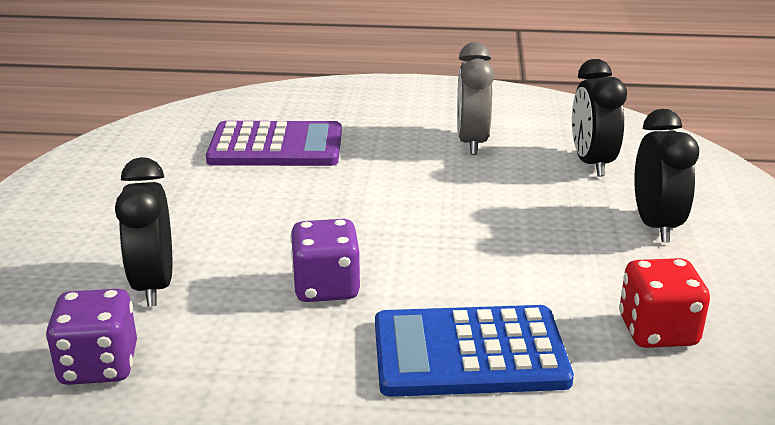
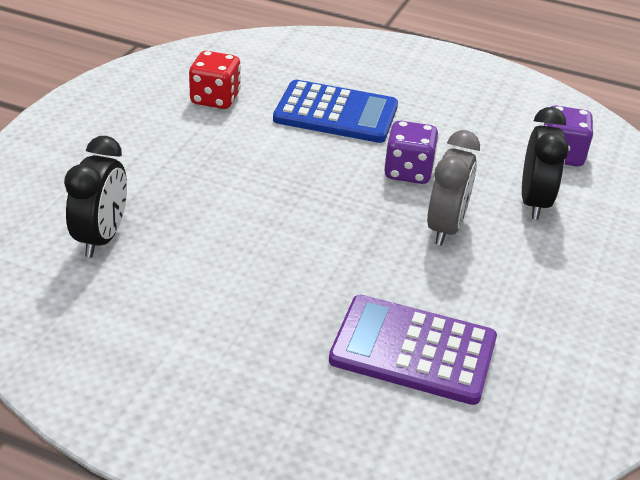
camera: 165 degrees left, 10 degrees up
(472, 142) = (193, 299): grey clock -> grey clock (445, 228)
(655, 225) = (127, 162): black clock -> none

